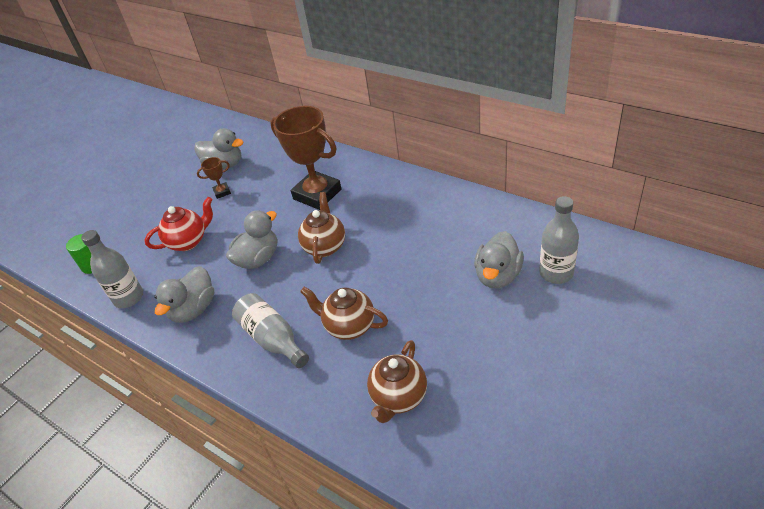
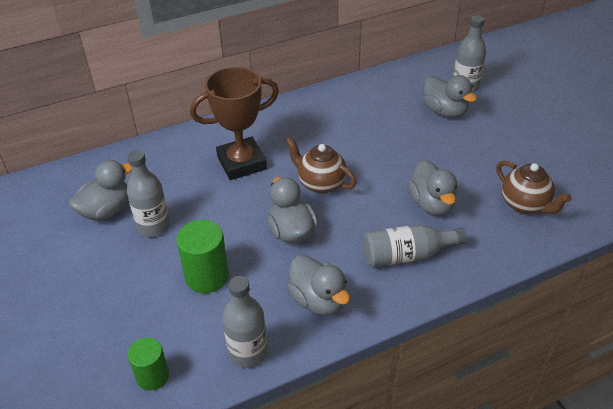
camera: 65 degrees left, 0 degrees up
(188, 241) = (207, 276): red teapot -> green cylinder
(222, 192) = (153, 226): brown trophy -> grey bottle
(349, 326) = (431, 204): brown teapot -> grey duck

